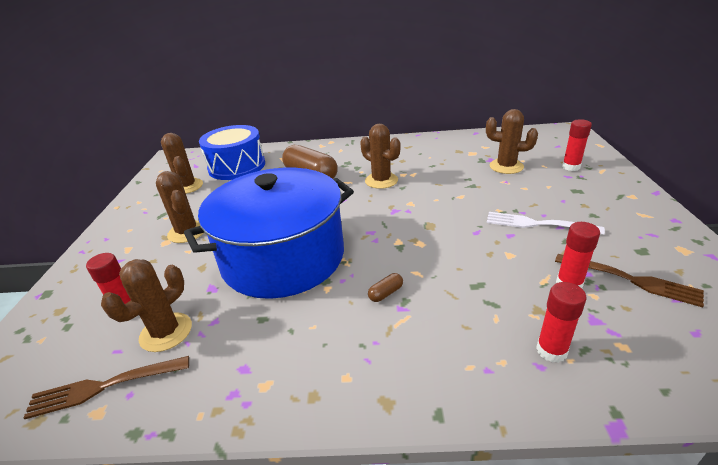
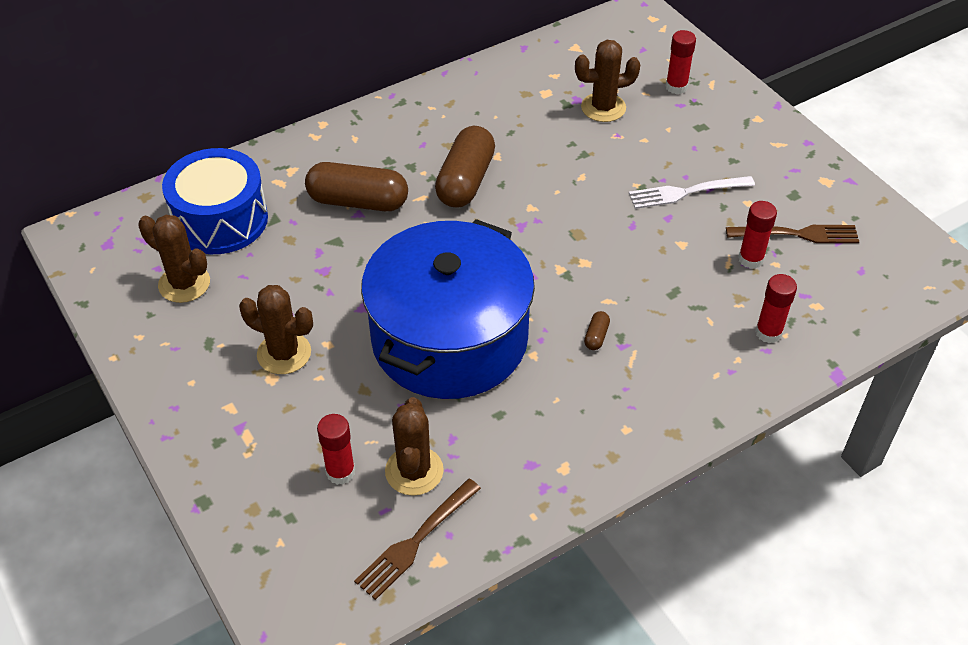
camera: 35 degrees left, 15 degrees up
(381, 180) = (465, 181): brown cactus -> brown capsule

